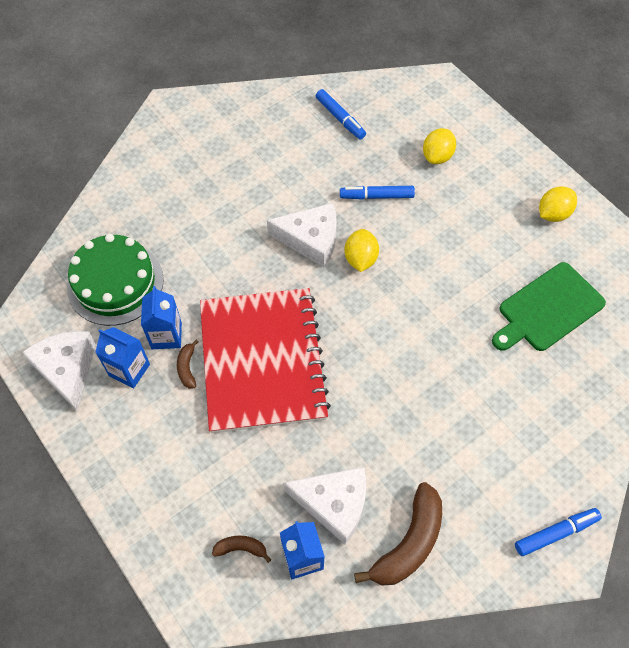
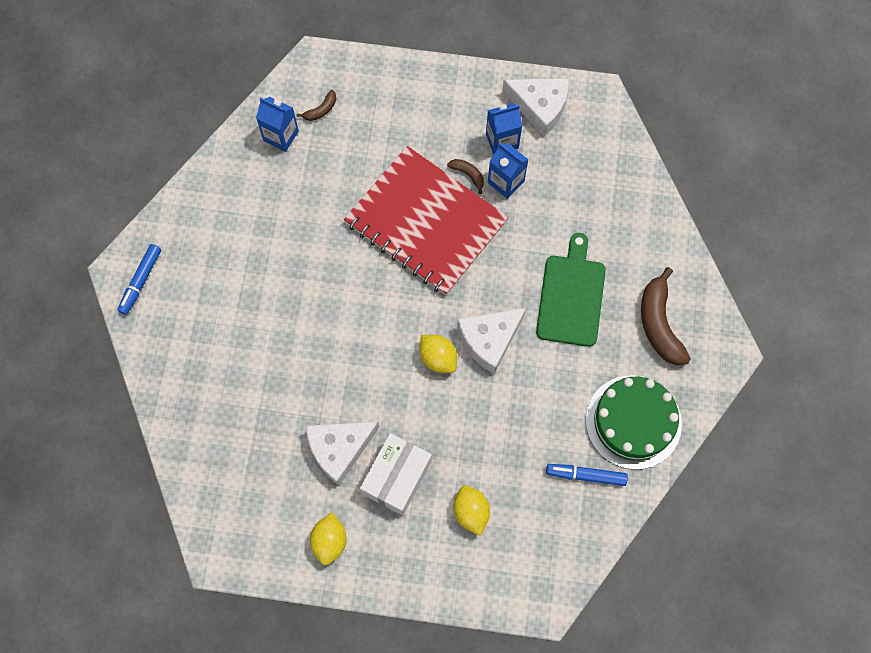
camera: 135 degrees right, 10 degrees up
(115, 283) = (582, 183): green cake -> green cake (633, 422)
(334, 504) = (291, 179): white cheese -> white cheese (339, 449)
(377, 196) = (480, 425): blue marker -> none
(409, 543) = (226, 197): brown banana -> brown banana (659, 324)
(468, 213) = (396, 477): none -> white box
(548, 309) = (266, 443): green cutting board -> green cutting board (571, 296)

